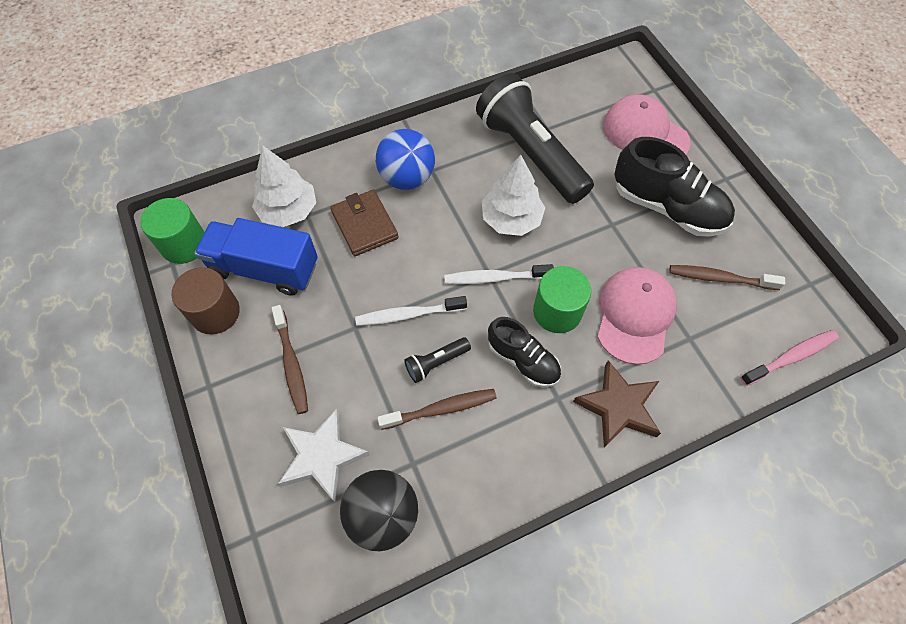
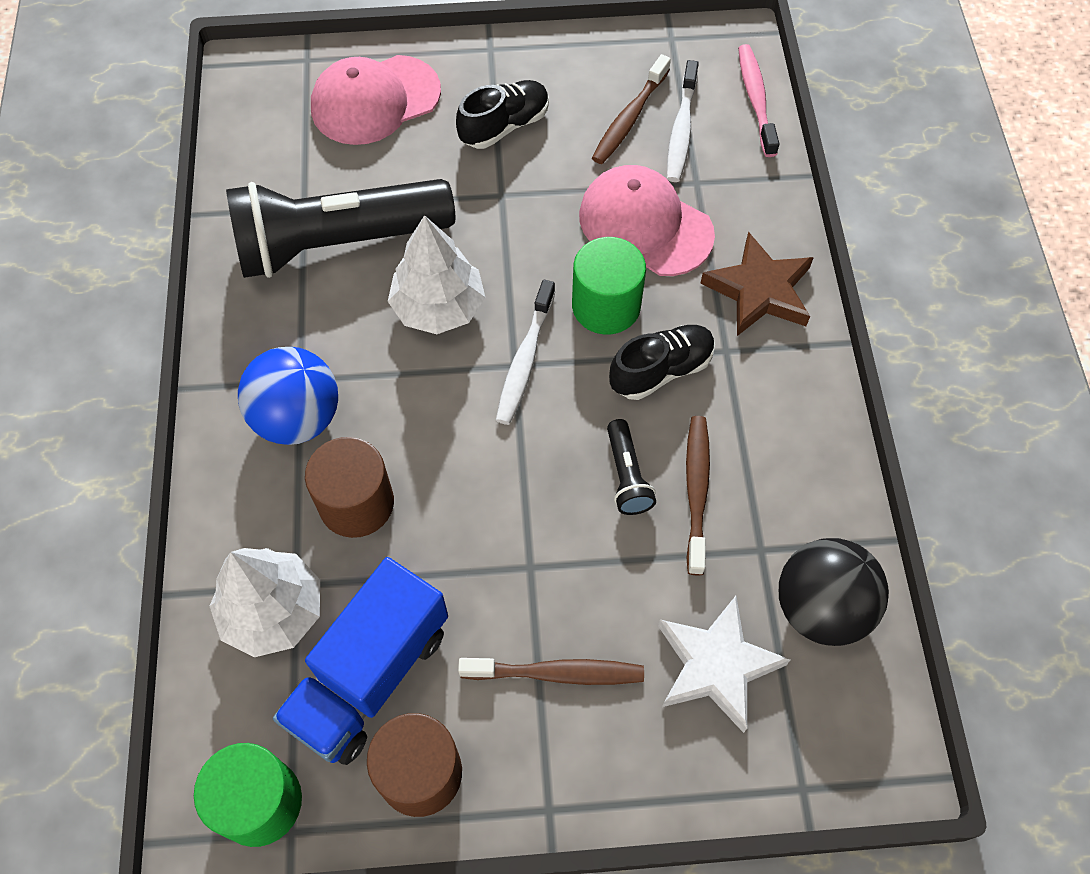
camera: 70 degrees left, 0 degrees up
(364, 225) = (356, 503): brown wallet -> brown cylinder
(408, 315) = (538, 489): white toothbrush -> white toothbrush (681, 130)
(667, 207) = (504, 126): black shoe -> black shoe, size x0.61

